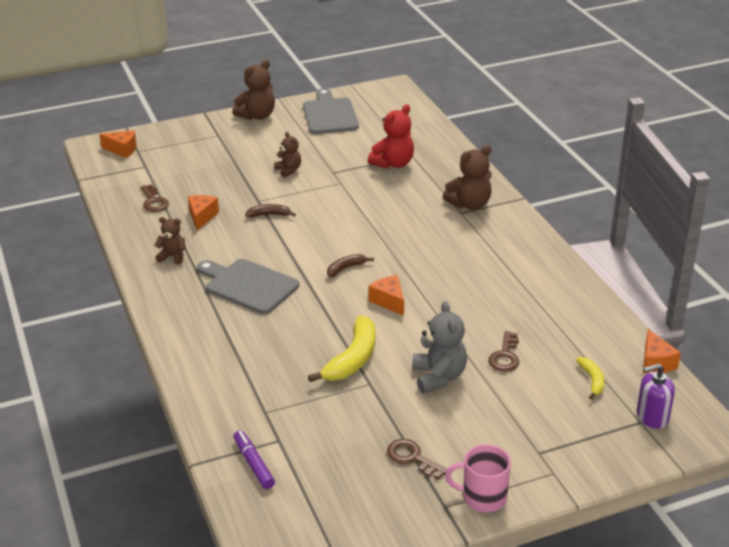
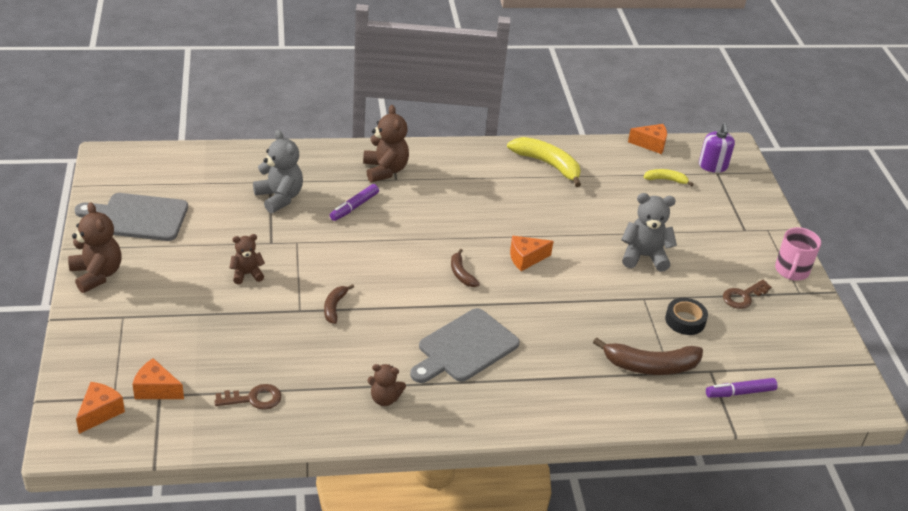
camera: 80 degrees left, 5 degrees up
(173, 256) = (384, 399): brown teddy bear -> brown teddy bear turned 105 degrees counterclockwise
(202, 217) = (311, 362): orange cheese -> orange cheese (156, 389)
(269, 397) = (650, 366): none -> brown banana
(349, 416) = (685, 320): none -> black tape
(352, 359) = (606, 301): yellow banana -> yellow banana (547, 164)
(393, 164) = (279, 197): red teddy bear -> grey teddy bear
(405, 199) = (354, 207): none -> purple marker
(505, 356) = (624, 213): brown key -> none

